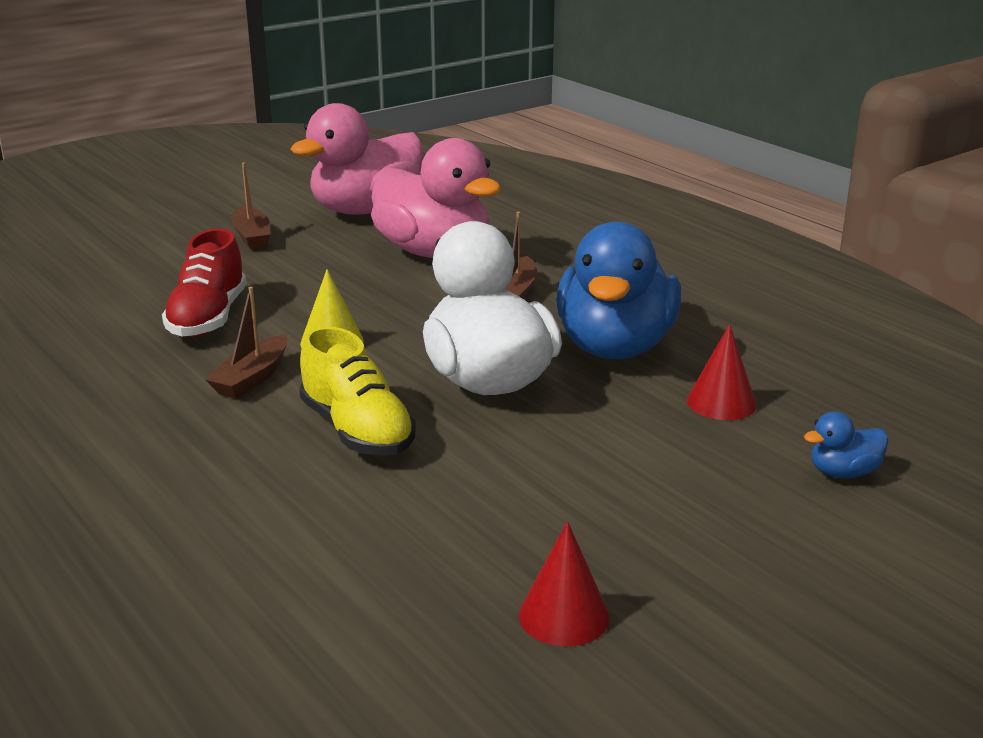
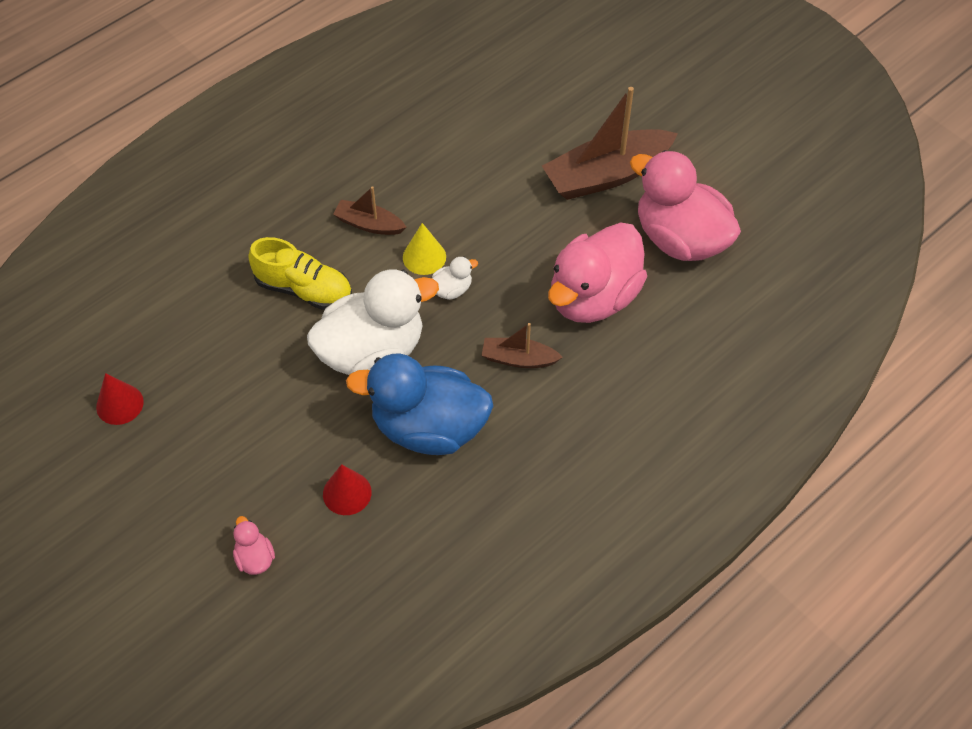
camera: 85 degrees right, 30 degrees up
(208, 318) = (455, 182): red shoe -> none
(252, 237) = (606, 175): brown boat -> brown boat, size x1.95
(357, 431) = (304, 289): yellow shoe -> yellow shoe turned 120 degrees counterclockwise
(395, 326) = (451, 290): none -> white duck
(843, 473) = (255, 558): blue duck -> pink duck

